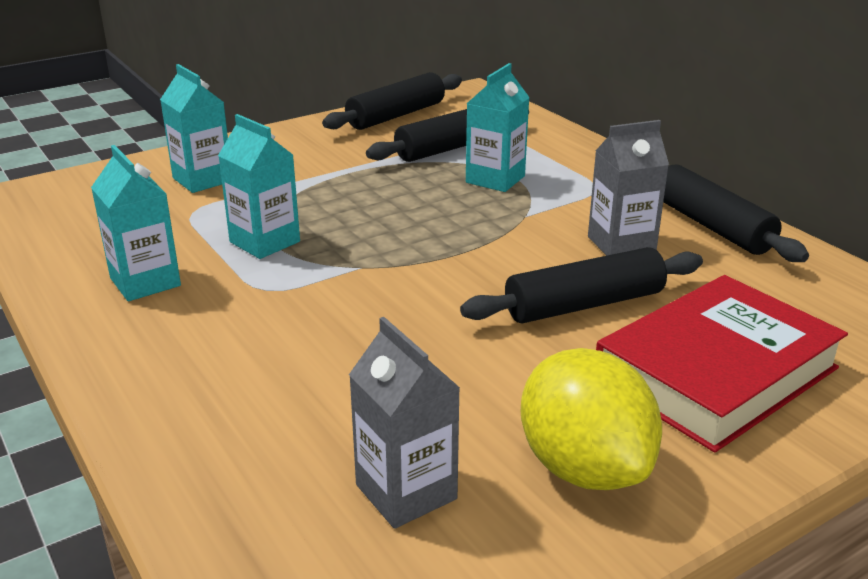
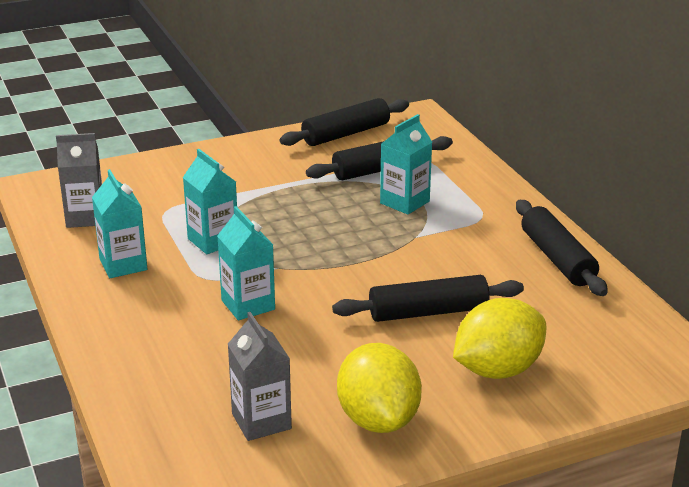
camera: 10 degrees right, 0 degrees up
(202, 180) = (177, 183): turquoise carton -> turquoise carton (248, 305)
(621, 244) = (478, 268): grey carton -> grey carton (85, 217)
(716, 372) = (497, 370): red book -> yellow lemon

